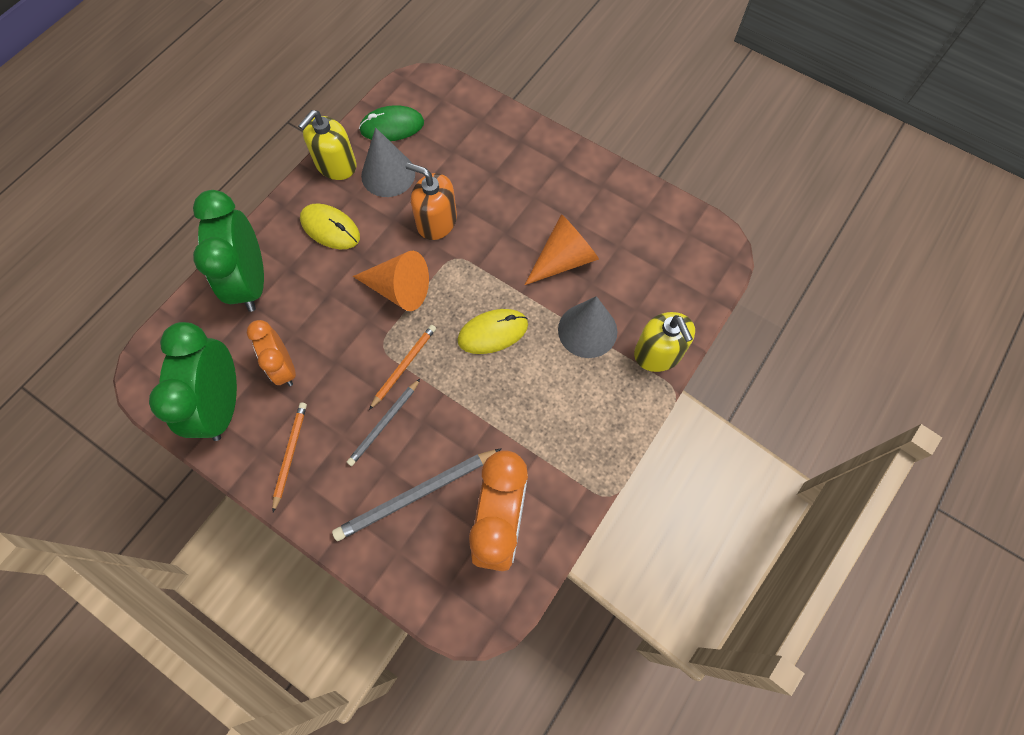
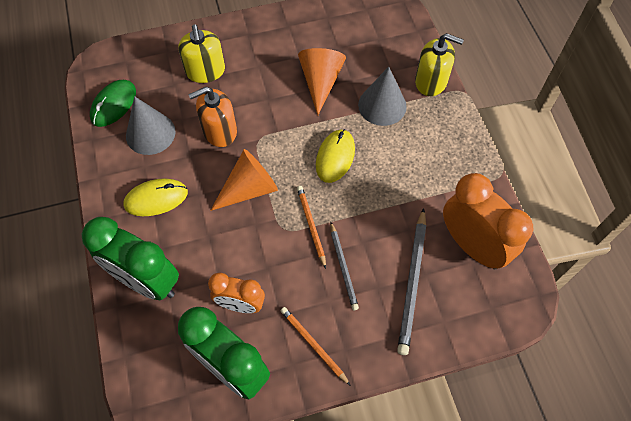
camera: 50 degrees left, 5 degrees down
(336, 165) = (106, 160): yellow soap dispenser -> yellow soap dispenser (205, 71)

